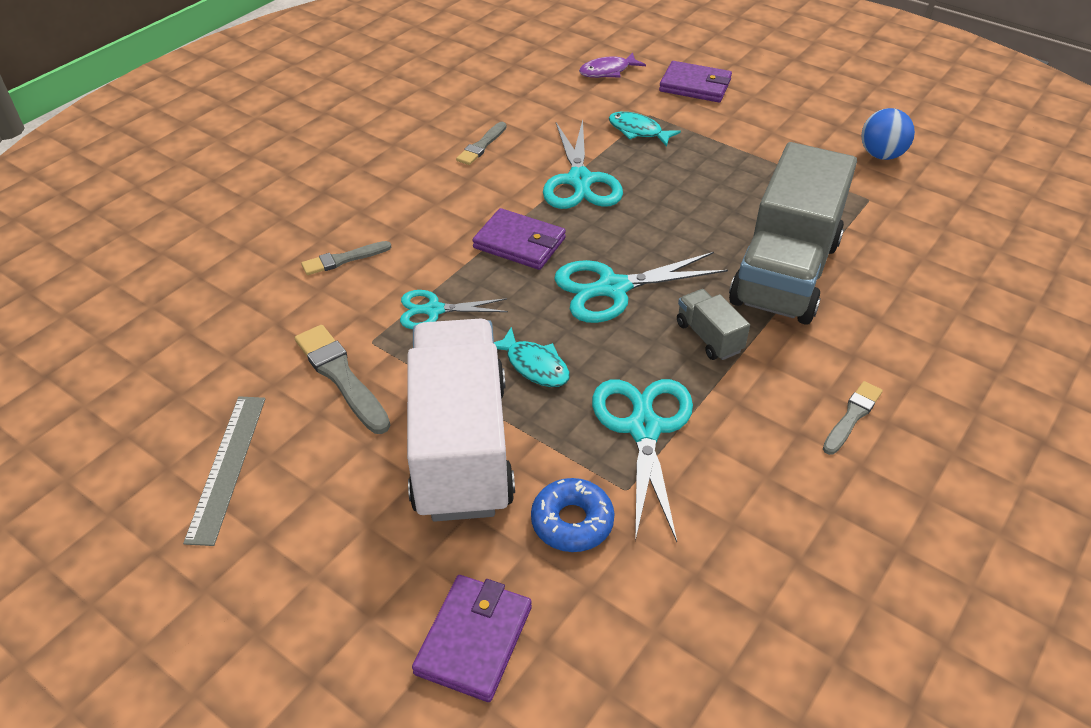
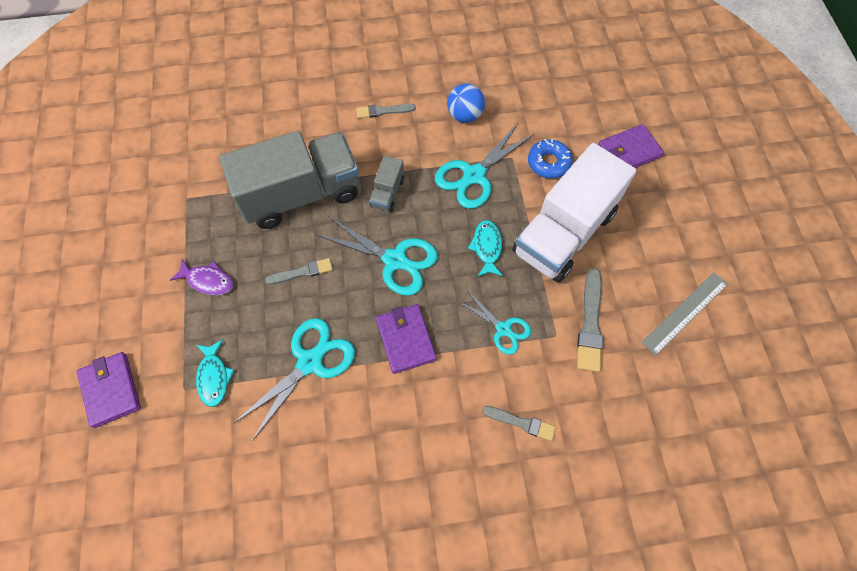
camera: 135 degrees left, 20 degrees up
(482, 146) = (327, 465): grey brush -> grey brush (302, 272)
(607, 71) = (136, 474): purple fish -> purple fish (208, 280)
(881, 155) = (124, 219): blue ball -> blue ball (465, 115)

